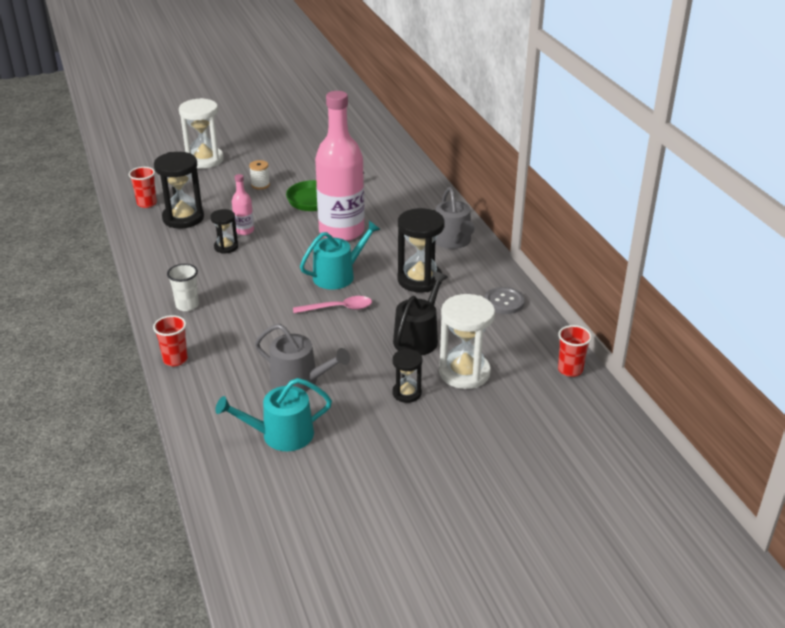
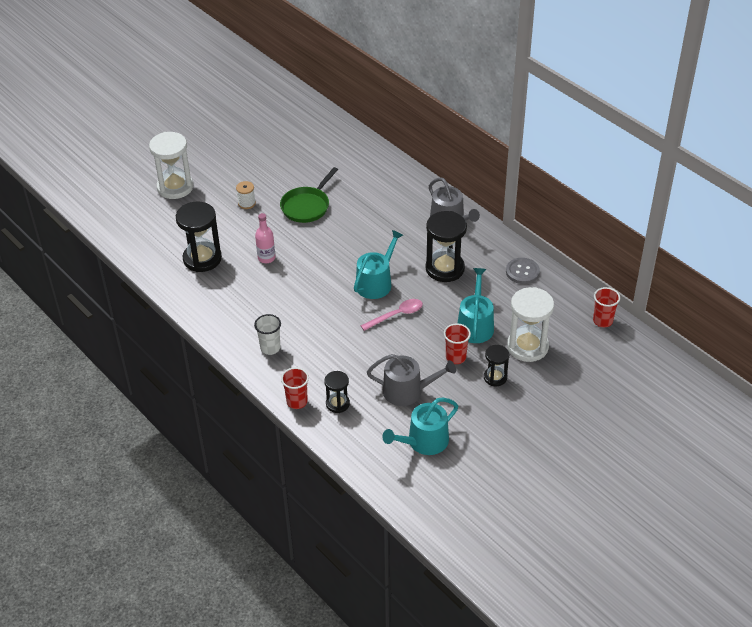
camera: 20 degrees left, 10 degrees up
(147, 203) = (157, 251): red cup -> red cup (456, 357)
(226, 247) = (262, 279): black hourglass -> black hourglass (337, 404)
(341, 231) = (351, 236): pink bottle -> none
(418, 338) = (475, 325): black watering can -> turquoise watering can

